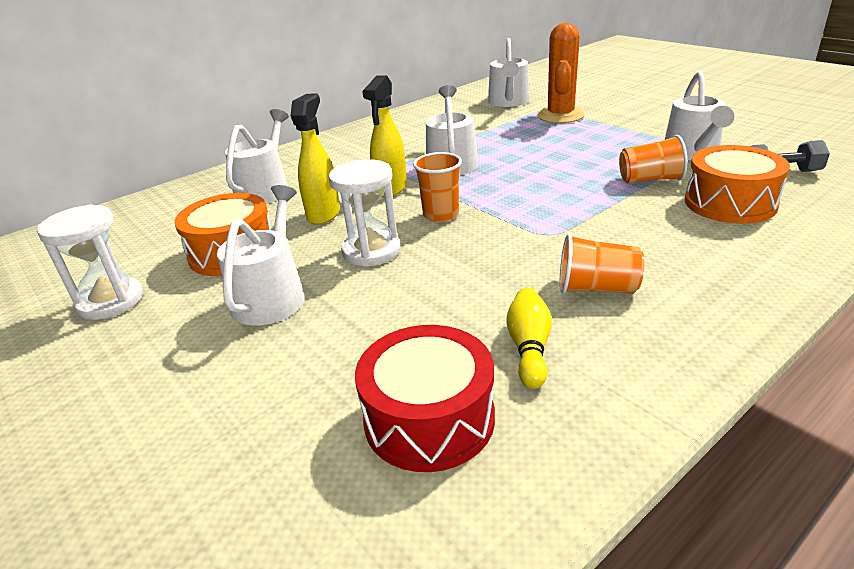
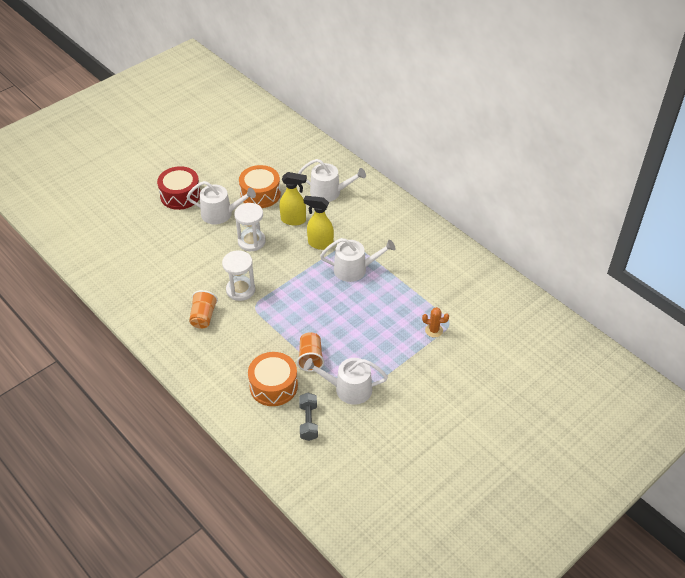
camera: 85 degrees right, 15 degrees up
(111, 301) = (227, 166): white hourglass -> white hourglass (240, 290)
(429, 419) = (139, 264): red drum -> red drum (180, 195)
(441, 214) = (284, 265): orange cup -> none
(509, 102) = (471, 303): white watering can -> none
(529, 348) = (168, 291): yellow bowling pin -> none
(560, 115) = (434, 330): orange cactus -> orange cactus, size x0.50

